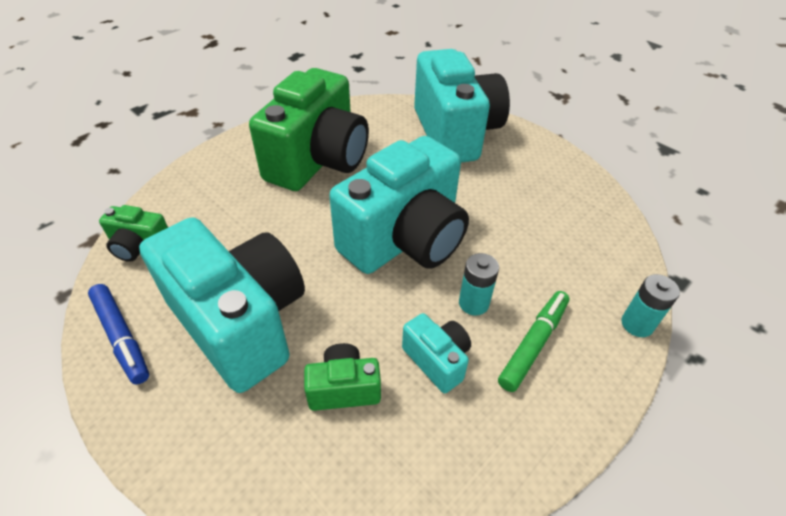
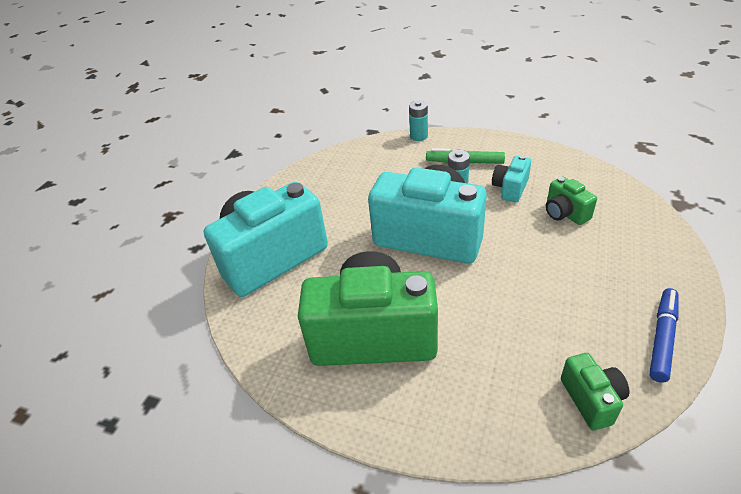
camera: 110 degrees left, 5 degrees down
(241, 322) = (578, 280): turquoise camera -> none

